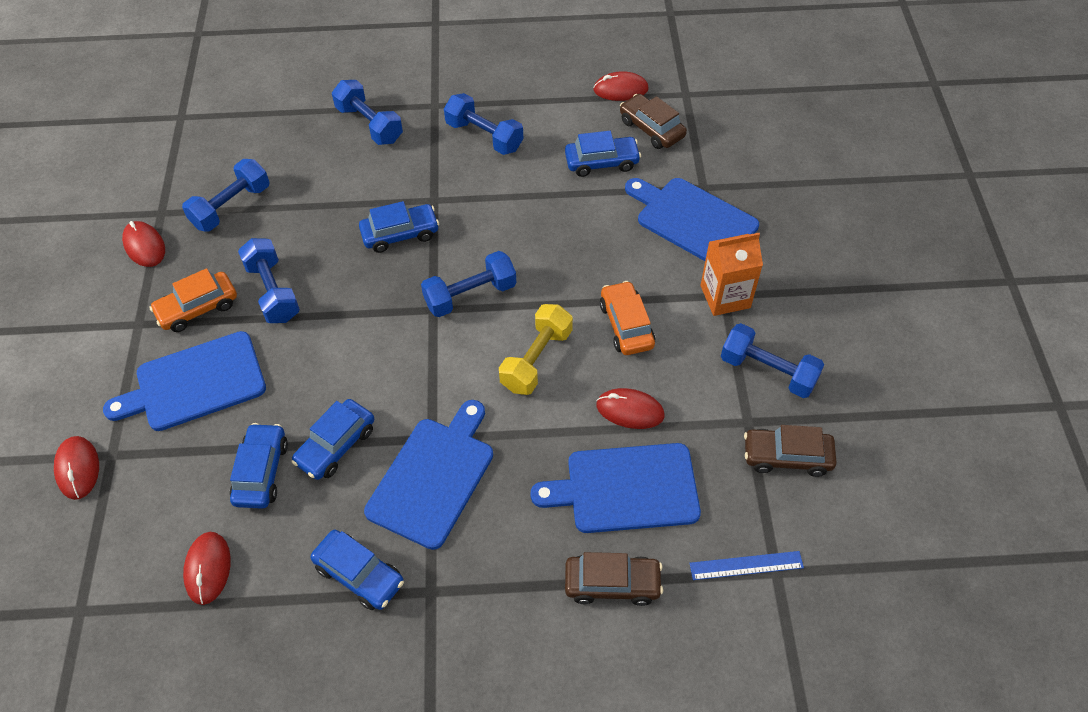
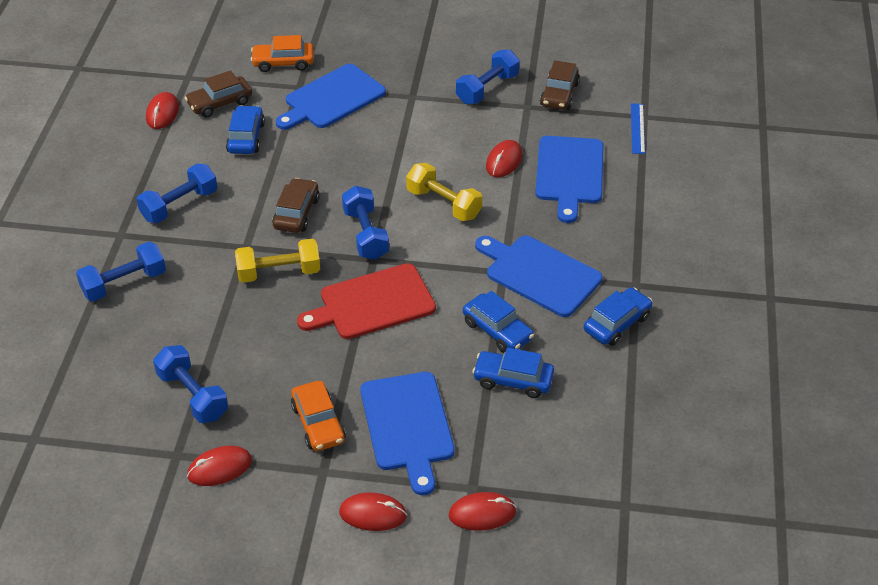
camera: 80 degrees left, 10 degrees down
(208, 569) = (598, 417): red mouse -> red mouse (373, 514)
(273, 292) = (317, 366): blue dumbbell -> none
(366, 321) = (372, 303): none -> red cutting board
(400, 234) = (279, 272): blue car -> yellow dumbbell
(612, 583) = (642, 191): brown car -> brown car (296, 213)
(626, 325) = (425, 151): orange car -> orange car (283, 63)
(725, 296) = (414, 96): orange carton -> none

